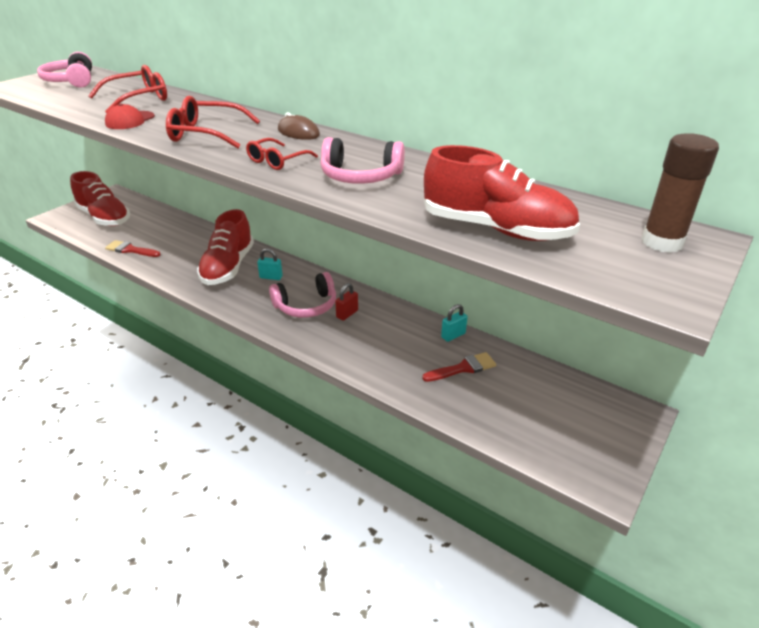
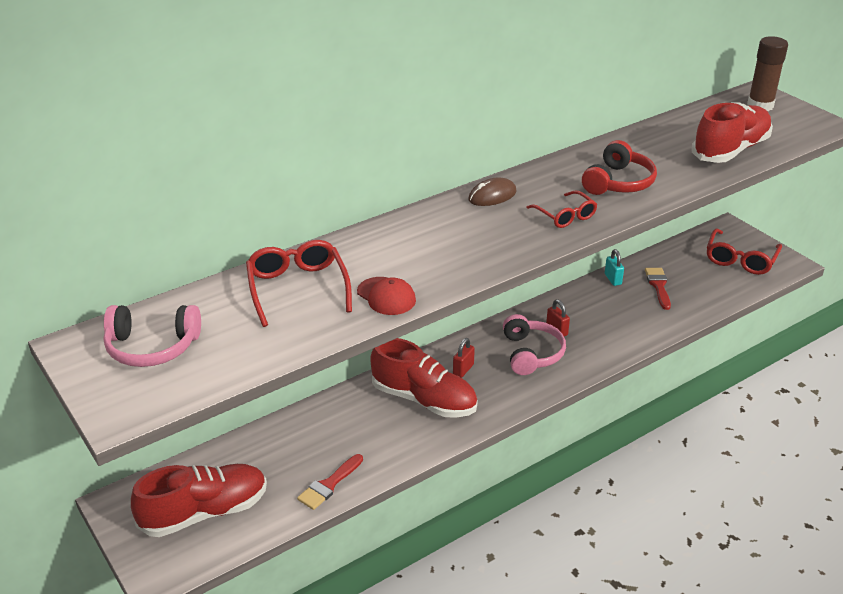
camera: 70 degrees left, 0 degrees up
(207, 134) = (466, 247): red glasses -> red glasses (740, 259)
(271, 277) = (463, 369): turquoise padlock -> red padlock
(360, 176) = (618, 182): pink headphones -> red headphones

